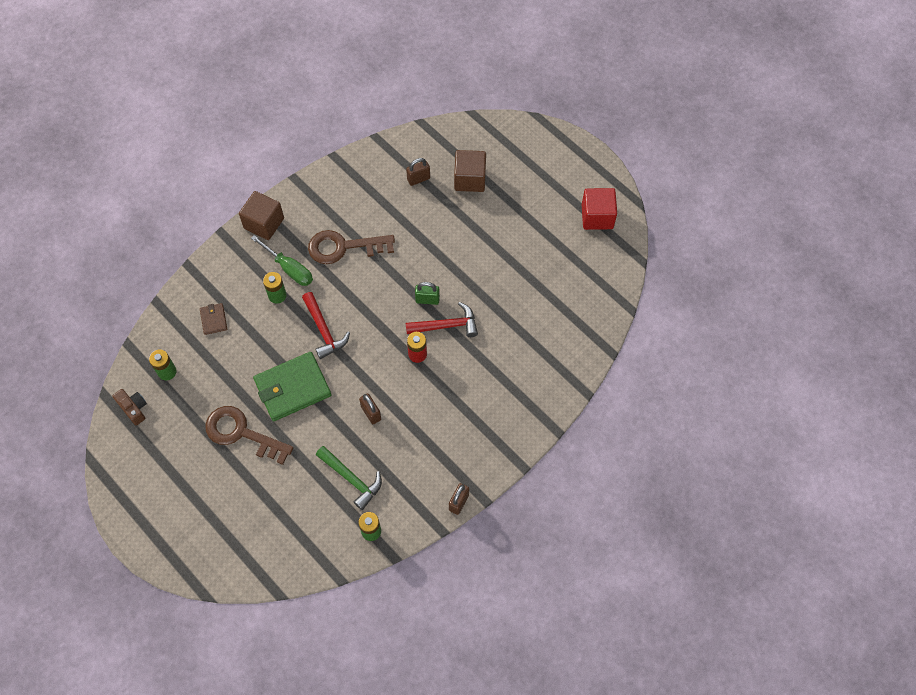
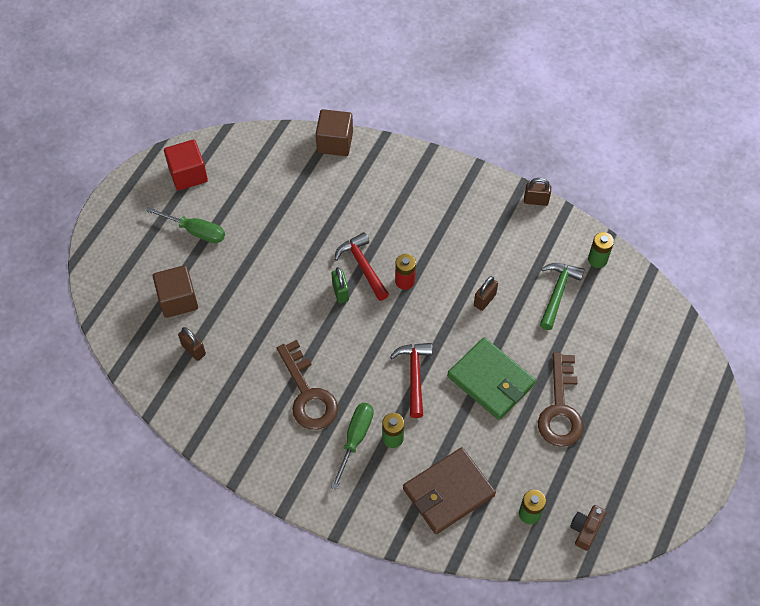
camera: 110 degrees left, 5 degrees down
(213, 319) = (448, 492): brown wallet -> brown wallet, size x2.12
(264, 223) = (307, 490): brown cube -> brown cube (335, 142)
(324, 330) = (414, 376): red hammer -> red hammer turned 45 degrees counterclockwise
(533, 208) = (195, 231): none -> green screwdriver

